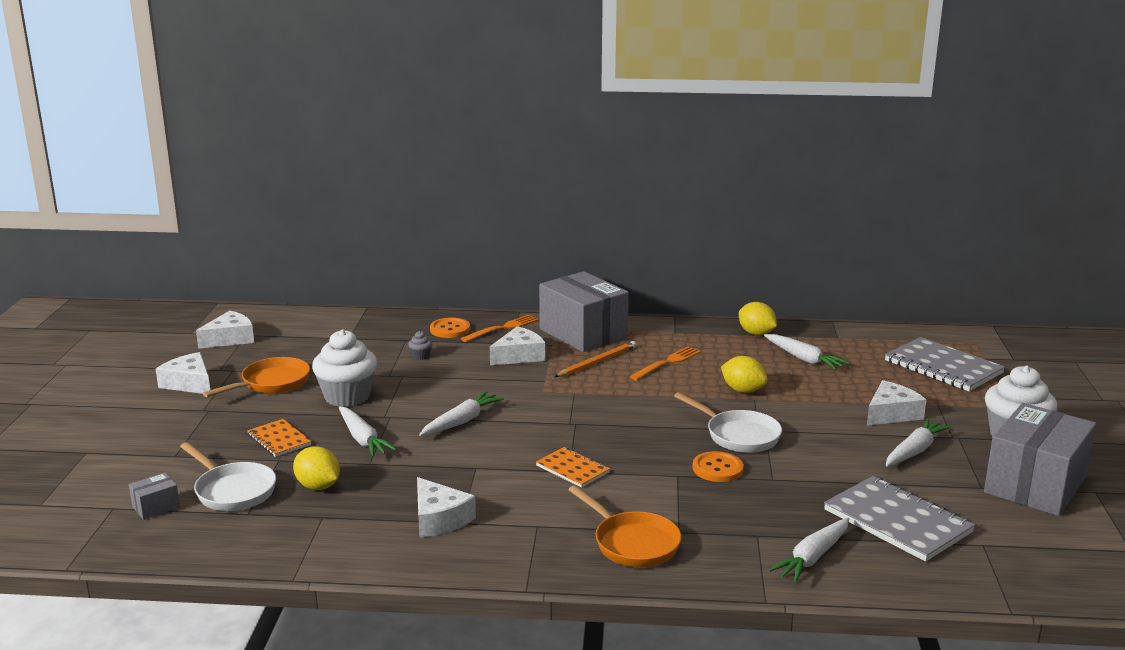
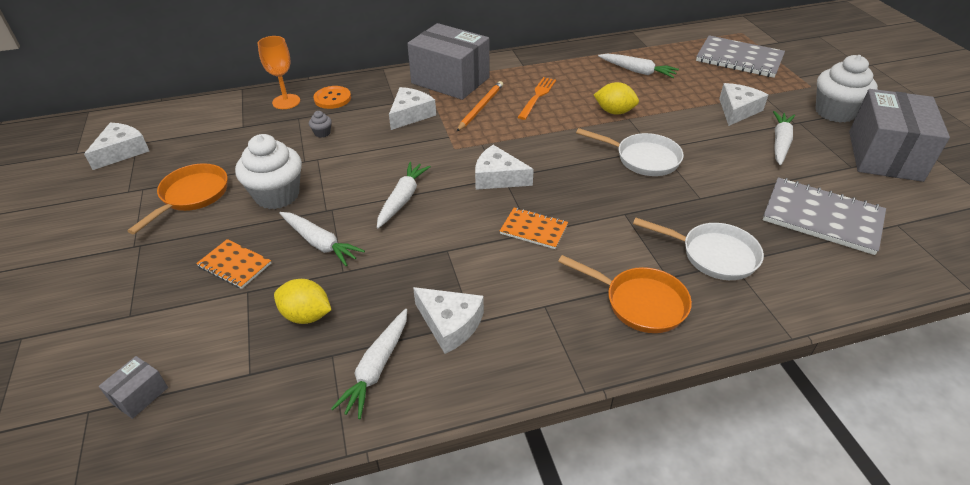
camera: 20 degrees left, 20 degrees up
(189, 383) = (102, 215): white cheese -> white cheese (498, 177)
(233, 491) = (218, 347): white pan -> white pan (713, 255)
(403, 324) = (286, 102): none -> orange goblet
(503, 328) = (378, 88): orange fork -> none
(717, 469) = (651, 198): orange button -> none
(756, 333) = (586, 54): yellow lemon -> none
(812, 557) = (791, 275): white carrot -> white carrot (376, 368)

